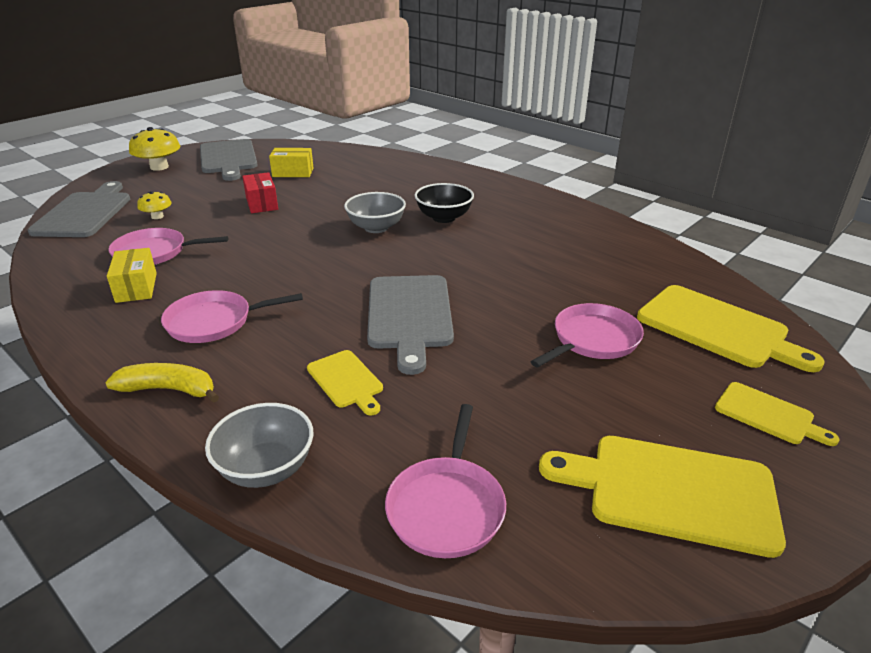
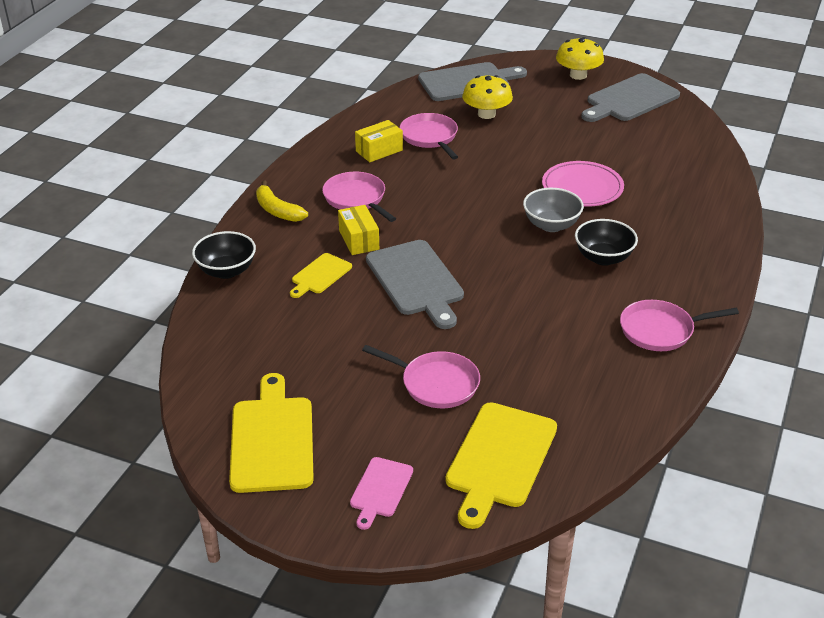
camera: 70 degrees right, 5 degrees up
(157, 216) = (486, 114): yellow mushroom -> yellow mushroom, size x1.75
(169, 389) = (277, 210): yellow banana -> yellow banana turned 150 degrees clockwise
(262, 203) = (550, 151): red box -> none
(266, 469) = (226, 271): grey bowl -> black bowl
(293, 172) = (630, 144): yellow box -> yellow box (359, 240)
(333, 203) = (582, 188): none -> pink plate
(409, 315) = (416, 281): grey cutting board -> grey cutting board turned 90 degrees counterclockwise
(447, 507) = (222, 346): pink pan -> pink pan (660, 330)
(768, 415) = (380, 490): yellow cutting board -> pink cutting board

